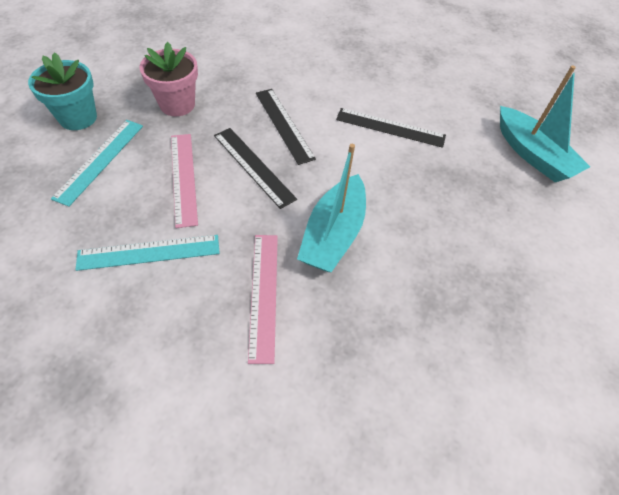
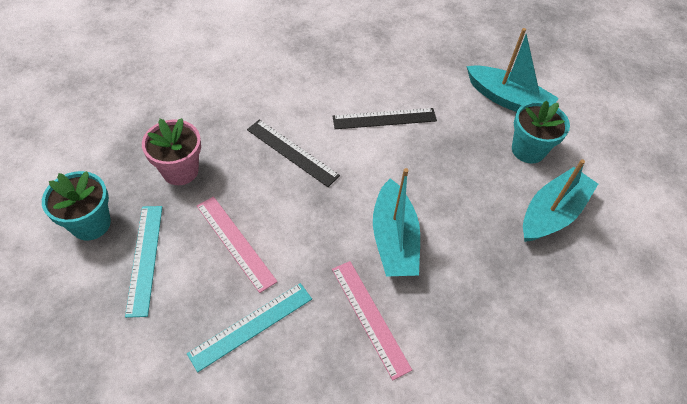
camera: 25 degrees left, 0 degrees up
(253, 166) = (290, 205): black ruler -> none
(522, 278) = (552, 213): none -> turquoise boat
(529, 207) = (528, 150): none -> turquoise flower pot

